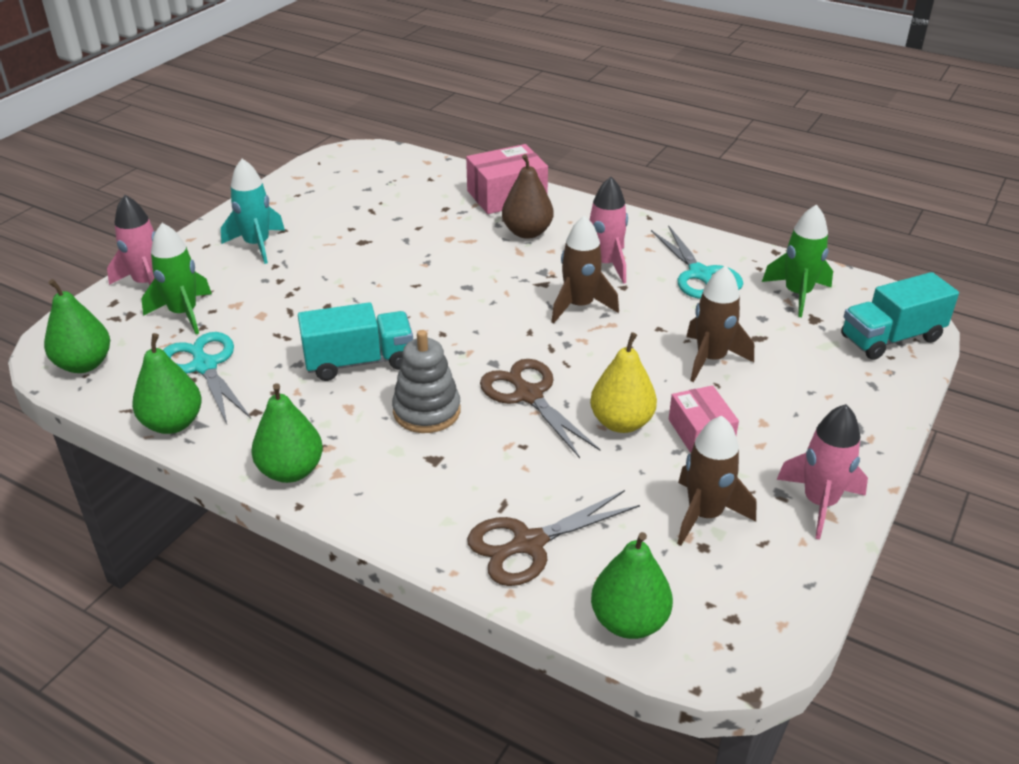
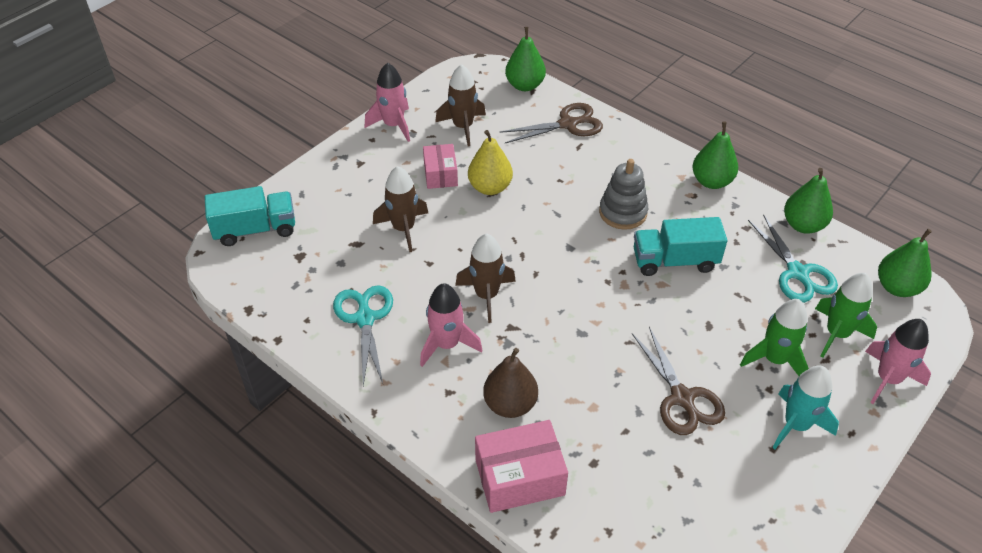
camera: 170 degrees left, 10 degrees up
(529, 395) = (548, 216): brown scissors -> brown scissors (682, 398)
(797, 294) = (295, 283): green rocket -> green rocket (774, 359)

